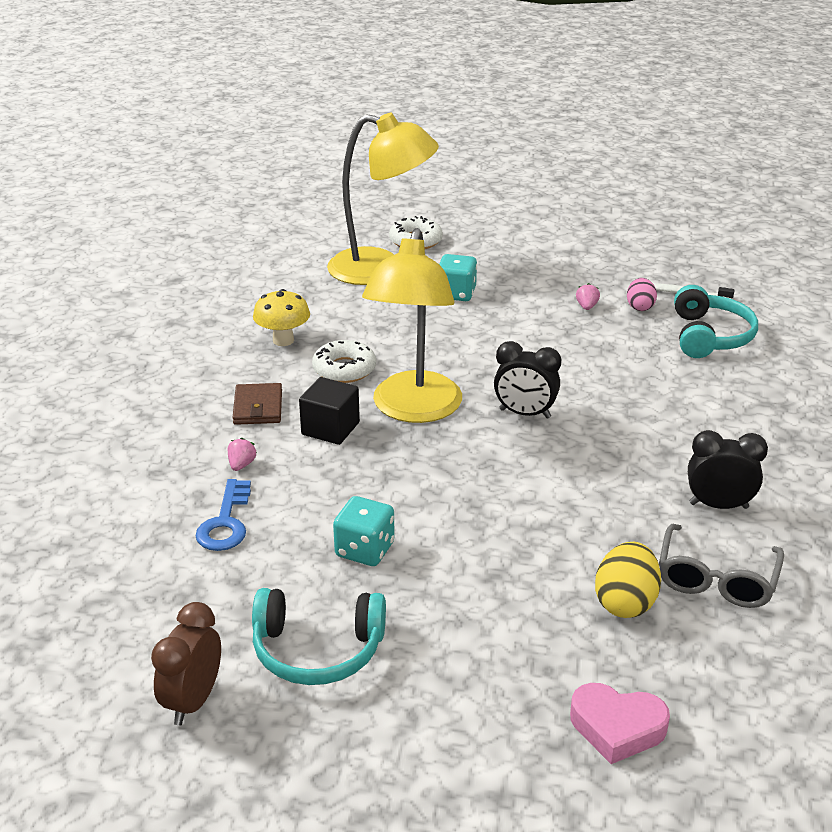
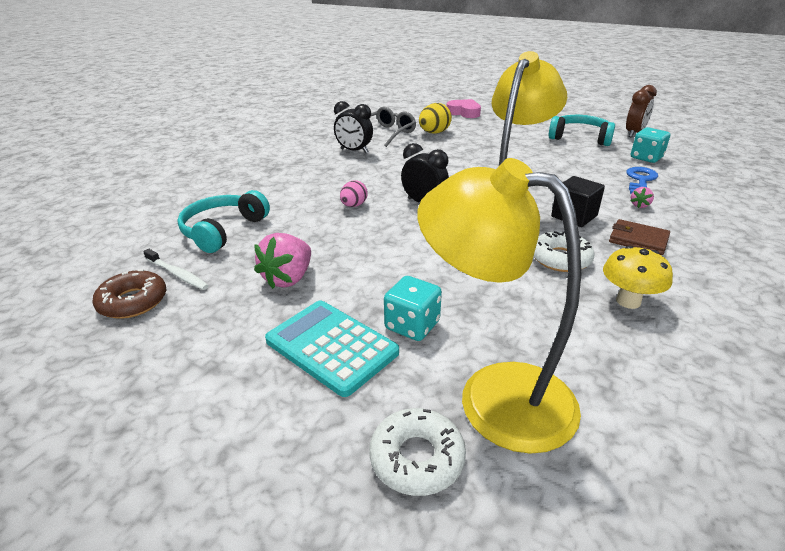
camera: 160 degrees left, 0 degrees up
(258, 407) = (638, 240): brown wallet -> brown wallet turned 75 degrees counterclockwise
(364, 550) = (554, 161): turquoise dice -> turquoise dice (646, 158)
(504, 273) = (331, 347): none -> turquoise calculator
(586, 307) = (288, 278): pink strawberry -> pink strawberry, size x2.09
(640, 307) = (240, 268): pink egg -> pink egg (354, 205)
(685, 271) = (133, 301): none -> brown donut

